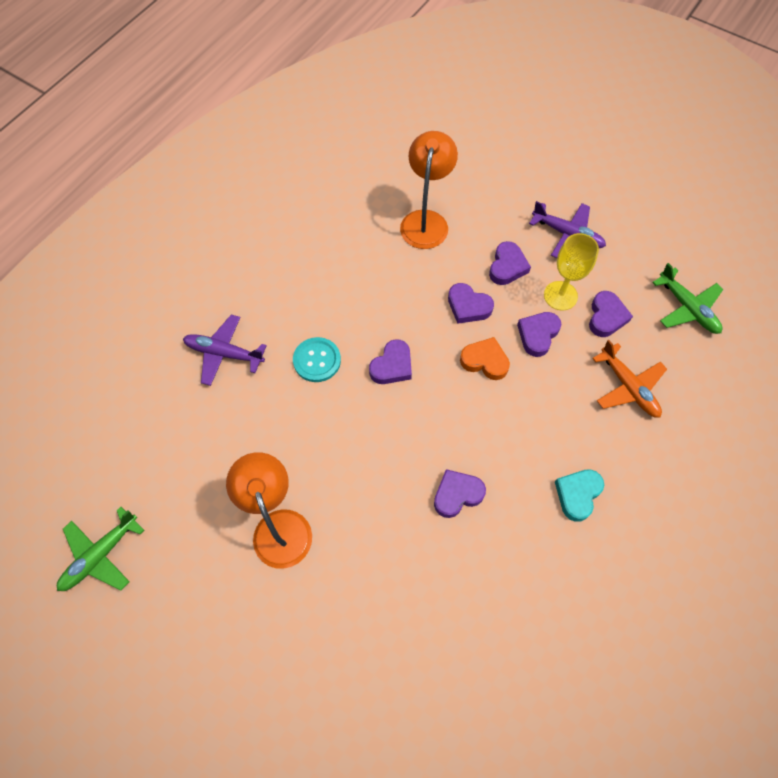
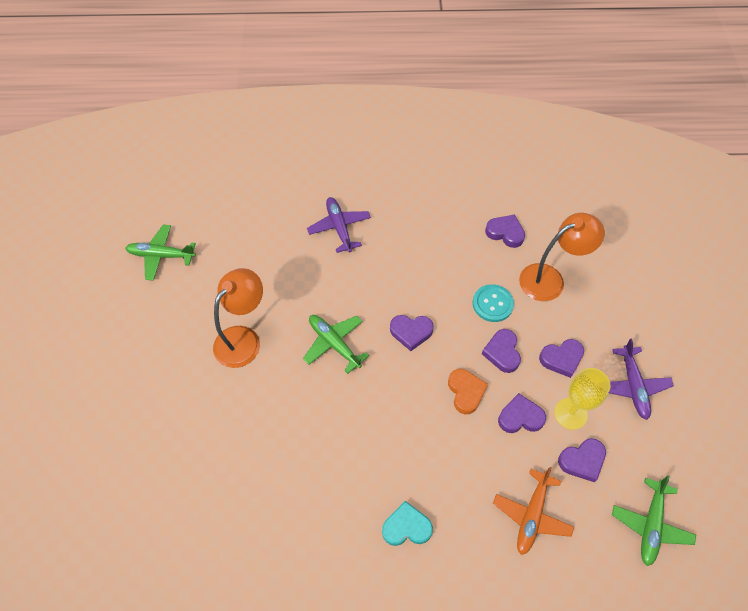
camera: 55 degrees right, 5 degrees down
(317, 360) = (377, 283): turquoise button -> turquoise button (492, 304)
(352, 441) = (334, 343): none -> green plane
(457, 494) = (344, 438): purple heart -> purple heart (505, 233)

